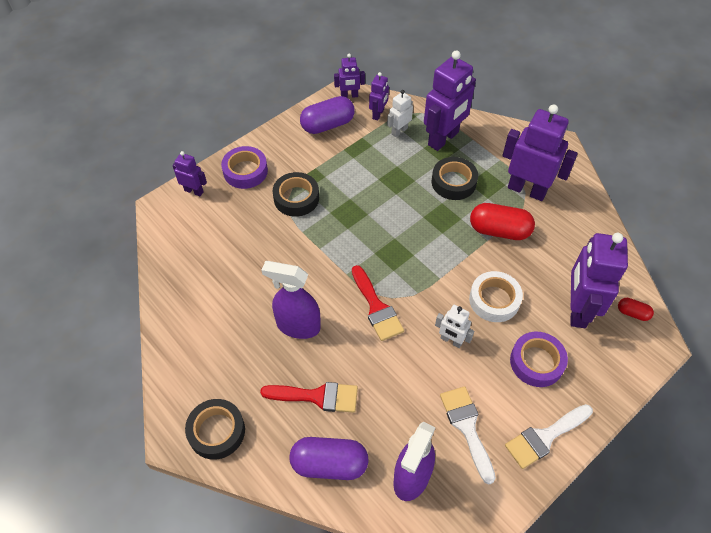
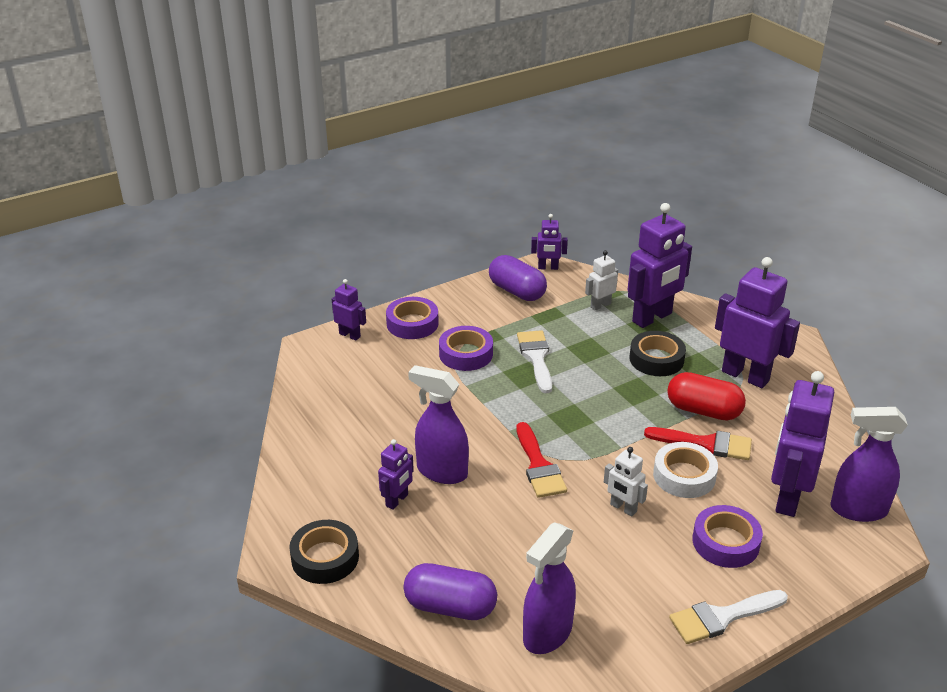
camera: 10 degrees right, 20 degrees down
(296, 198) = (466, 354): black tape -> purple tape
(317, 396) = (450, 540): red brush -> red brush (706, 444)
(327, 125) = (517, 291): purple capsule -> purple capsule turned 60 degrees clockwise
(378, 114) = (579, 287): purple robot -> purple robot (397, 500)
(467, 427) = (625, 594): white brush -> white brush (536, 357)
(632, 313) = (858, 510): red capsule -> purple spray bottle

